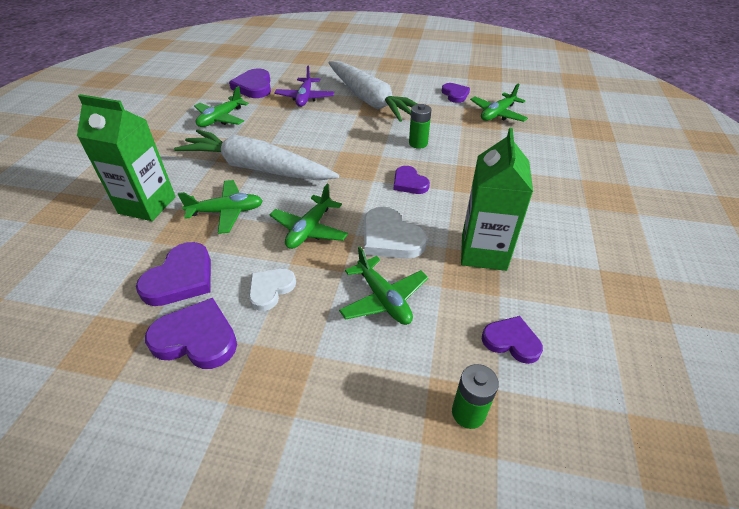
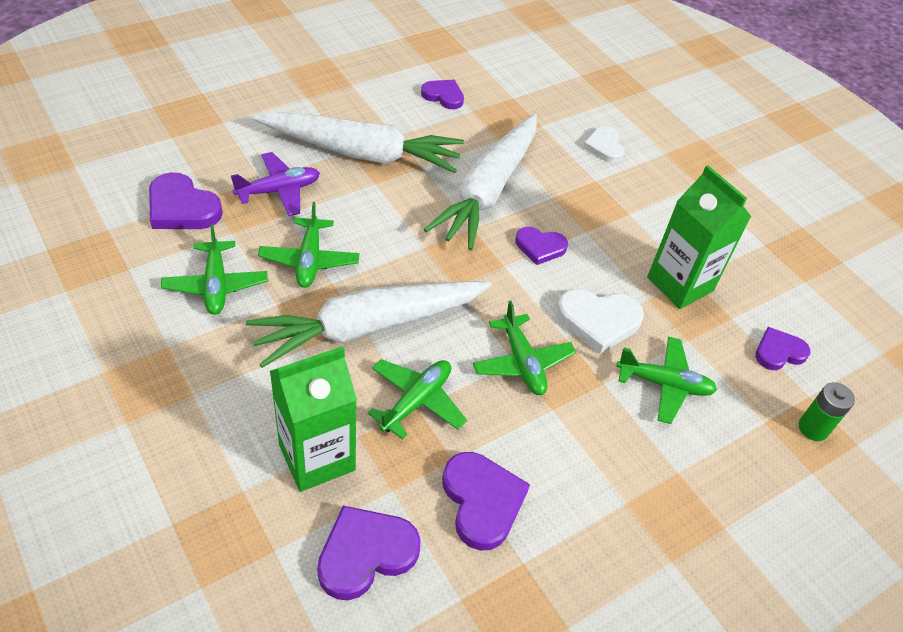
camera: 50 degrees left, 5 degrees up
(196, 338) = (578, 538): purple heart -> purple heart (365, 554)
(270, 289) = (572, 447): white heart -> white heart (604, 147)
(305, 98) = (279, 190): purple plane -> purple plane turned 75 degrees counterclockwise
(418, 143) = (488, 190): green battery -> white carrot
(497, 114) = (515, 105): green plane -> green plane (309, 260)

